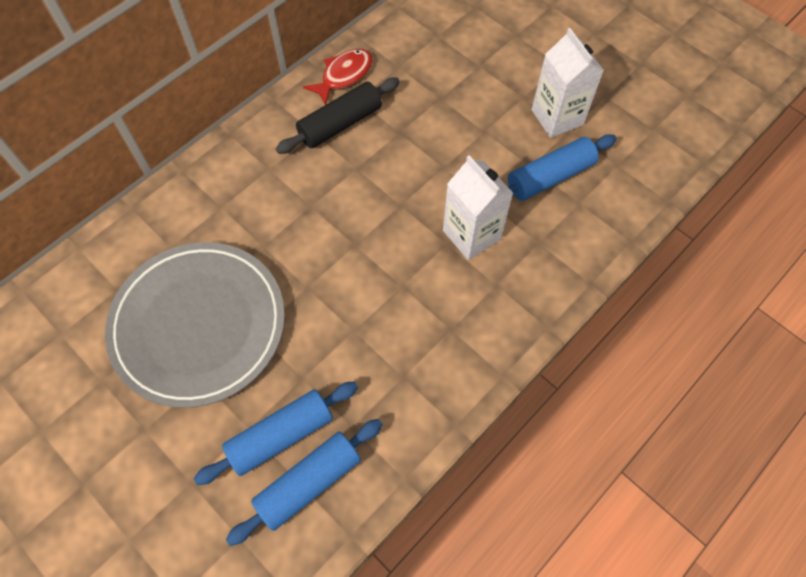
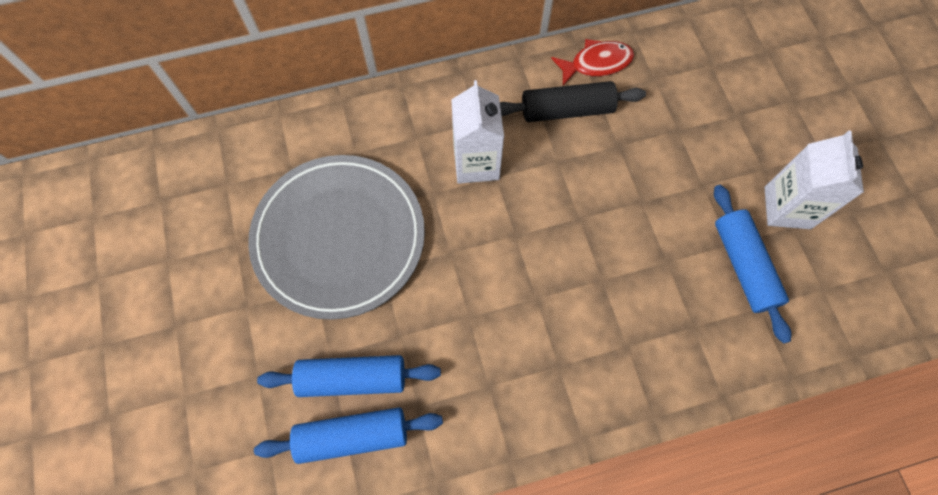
camera: 30 degrees right, 5 degrees up
(471, 234) = (631, 283): white carton -> white carton (476, 163)
(550, 177) = (743, 266): blue rolling pin -> blue rolling pin turned 75 degrees clockwise

